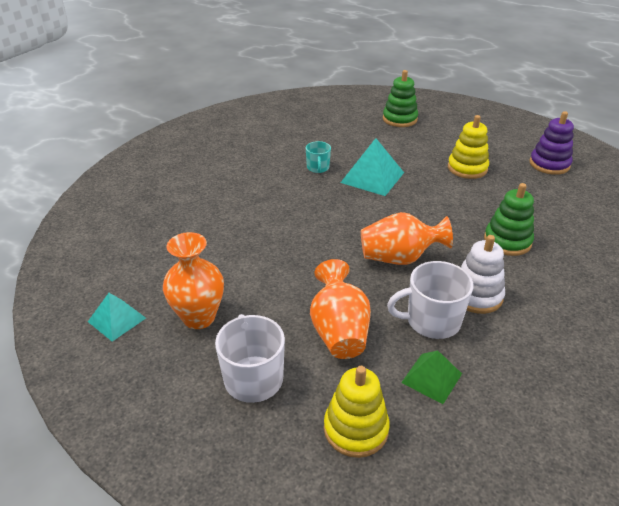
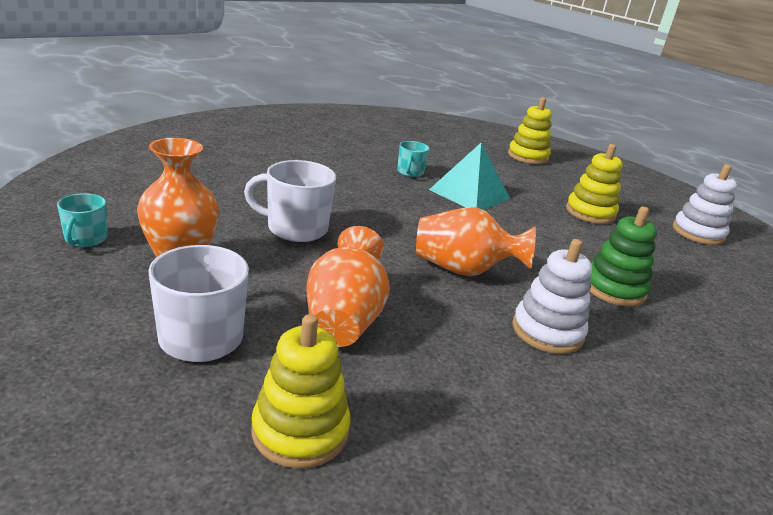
camera: 10 degrees right, 10 degrees down
(117, 319) = (85, 239): turquoise pyramid -> turquoise mug
(399, 119) = (528, 156): green stacking toy -> yellow stacking toy
(431, 378) = (441, 403): green pyramid -> none
(432, 321) = (473, 341): white mug -> white mug (296, 228)
(549, 164) = (698, 233): purple stacking toy -> white stacking toy

